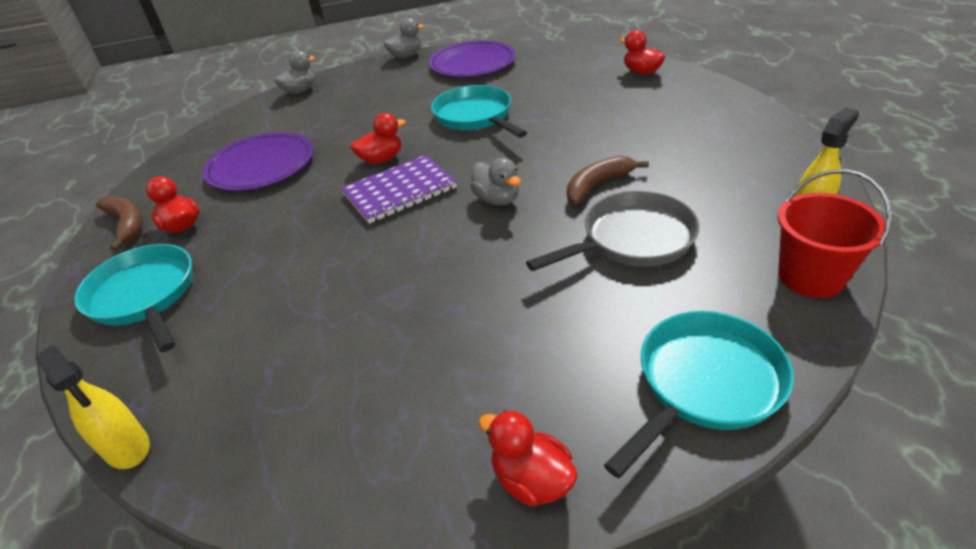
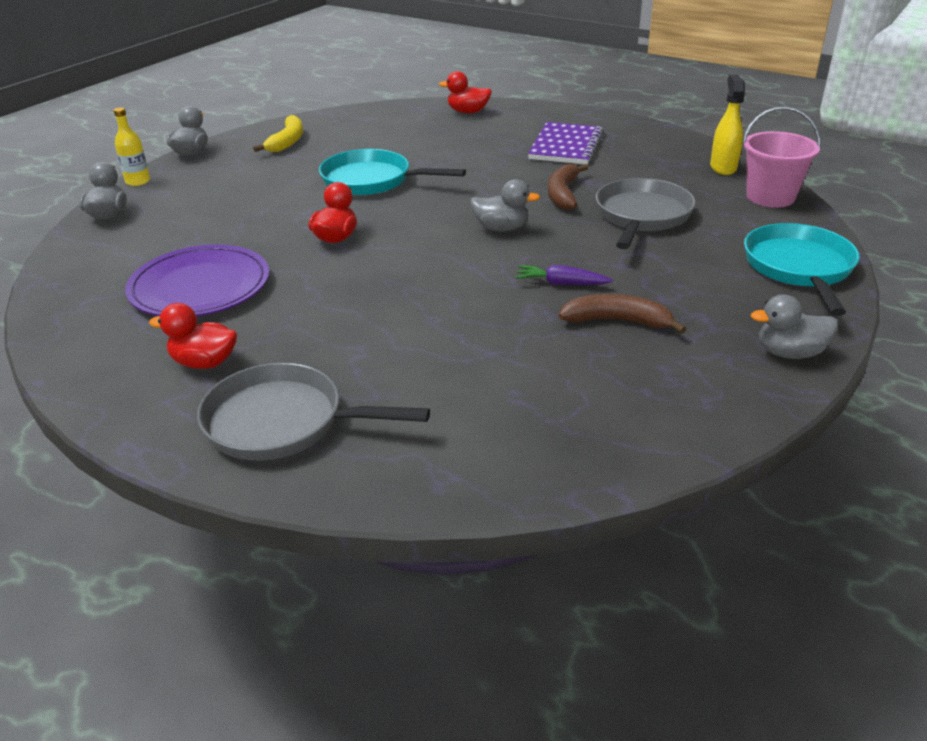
camera: 45 degrees left, 5 degrees down
(127, 225) = (123, 391): brown banana -> brown banana (618, 321)
(127, 448) = (493, 501): yellow spray bottle -> none
(145, 296) = (283, 422): turquoise pan -> grey pan
(348, 70) = (138, 181): none -> yellow bottle
(399, 191) = (402, 253): purple notebook -> purple notebook (566, 146)
(459, 277) = (561, 283): none -> purple carrot
(472, 63) = (287, 142): purple plate -> yellow banana
(531, 480) = (789, 353): red duck -> grey duck
(810, 277) = (770, 197): red bucket -> pink bucket

